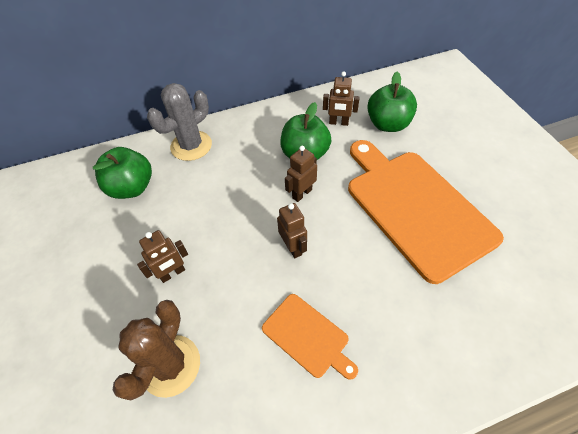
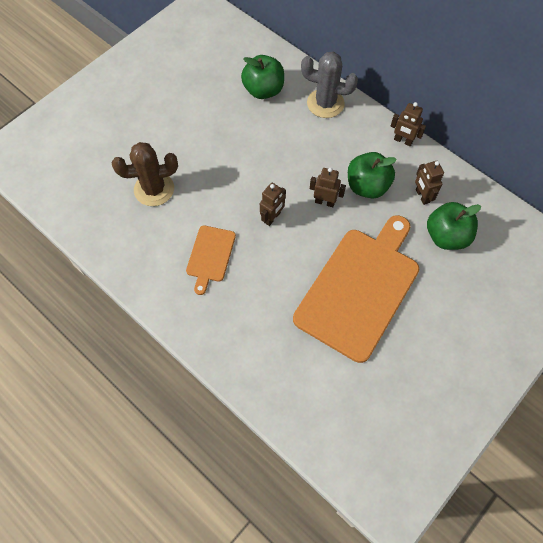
camera: 60 degrees right, 10 degrees up
(172, 273) = (212, 155): brown robot -> brown robot (403, 141)

